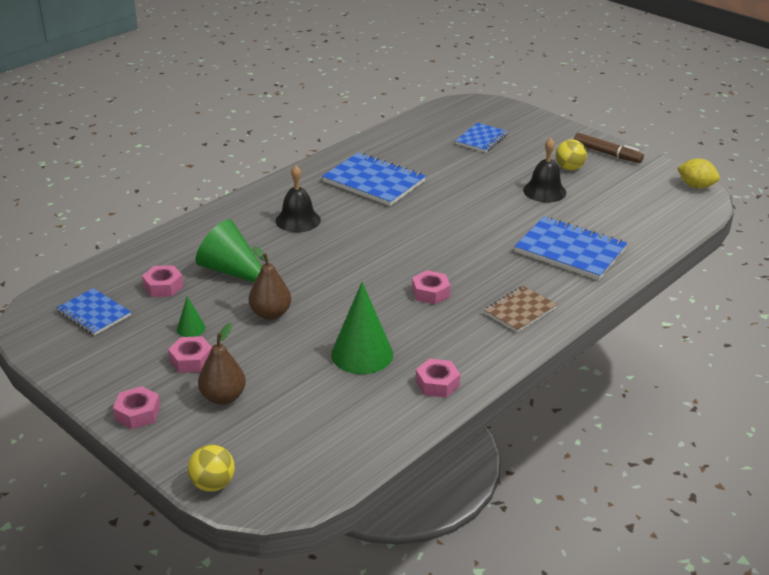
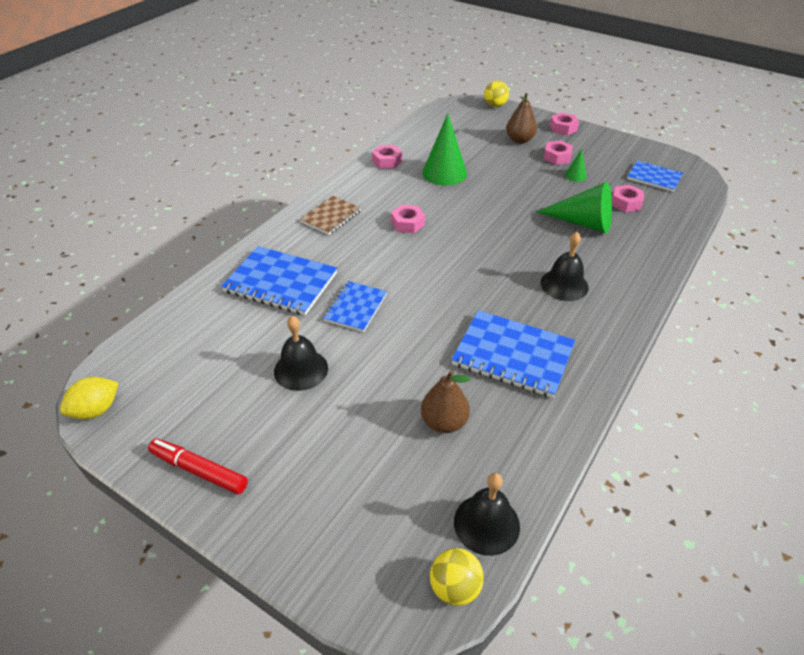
camera: 170 degrees right, 10 degrees up
(270, 314) = (526, 192): brown pear -> brown pear (444, 422)
(429, 120) = (486, 524): none -> black bell
(481, 139) = (392, 478): blue notebook -> blue notebook (356, 308)
(569, 168) = (262, 423): yellow ball -> yellow ball (455, 587)
(607, 154) = (199, 470): brown marker -> red marker
(696, 186) = (96, 410): yellow lemon -> yellow lemon turned 60 degrees counterclockwise

